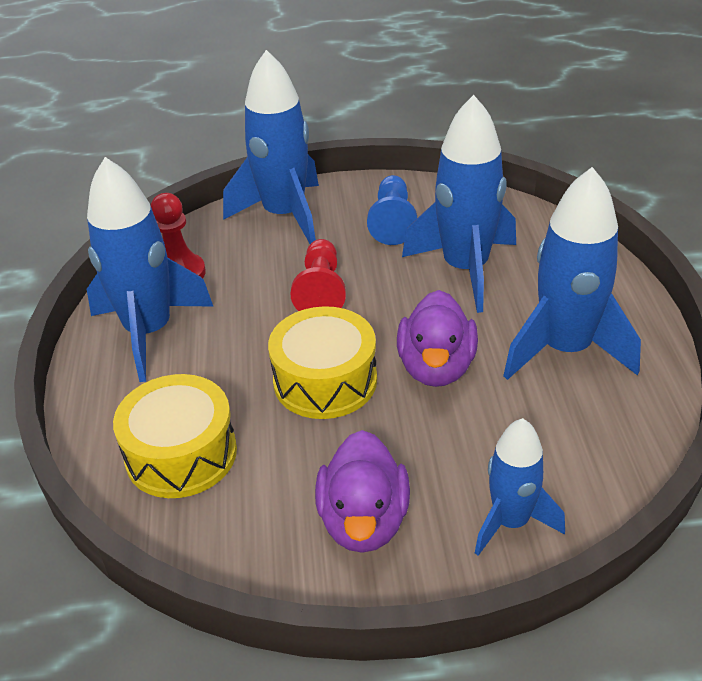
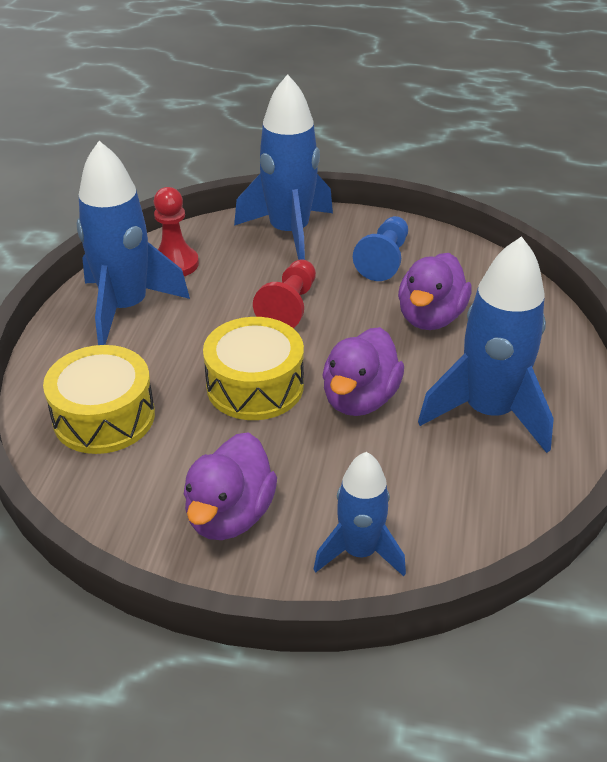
camera: 15 degrees right, 0 degrees up
(465, 269) = (430, 317): blue rocket -> purple duck

